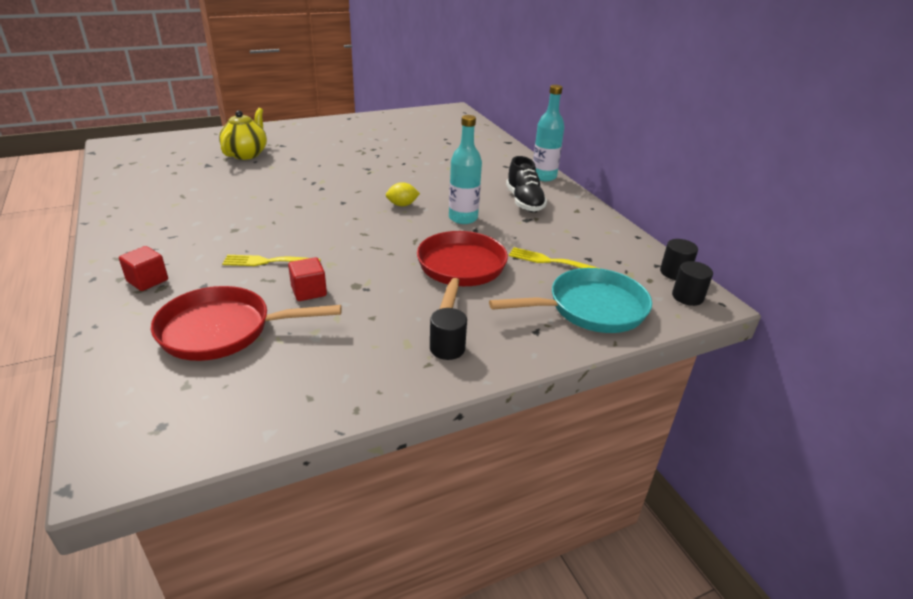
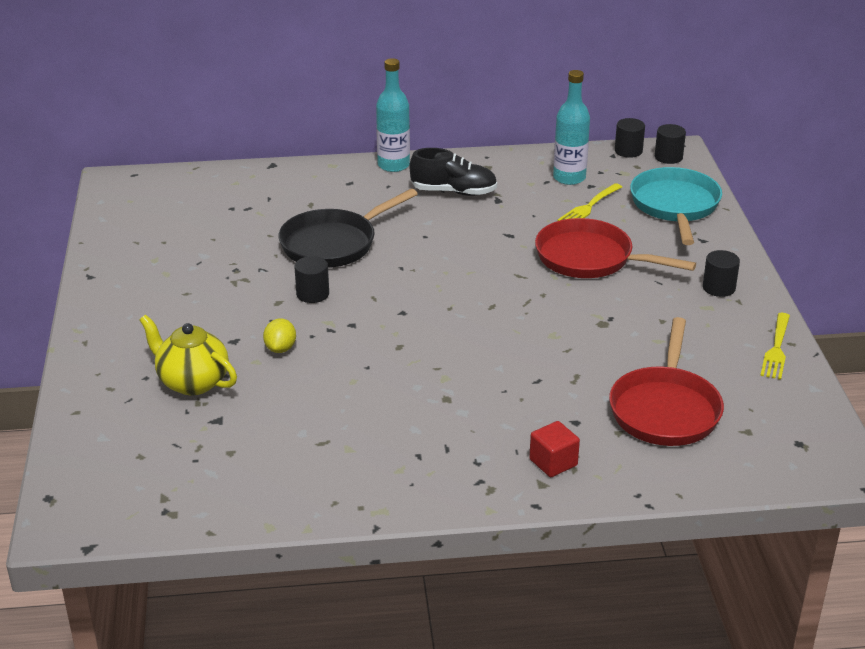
camera: 70 degrees left, 0 degrees up
(267, 261) = (536, 376): yellow fork -> yellow fork (776, 349)
(309, 291) = (606, 353): red cube -> none
(354, 172) = (312, 294): none -> black cylinder
(402, 205) = (428, 271): yellow lemon -> yellow lemon (280, 348)
(421, 171) = (333, 243): none -> black pan
(463, 218) = (479, 237): turquoise bottle -> turquoise bottle (569, 178)

